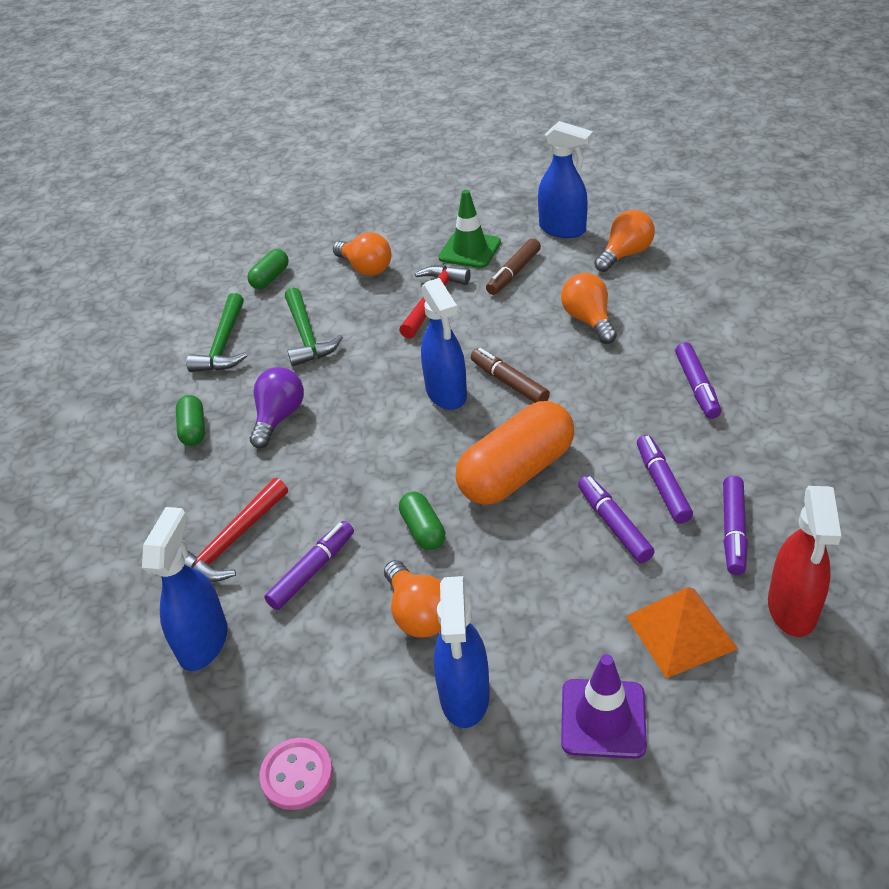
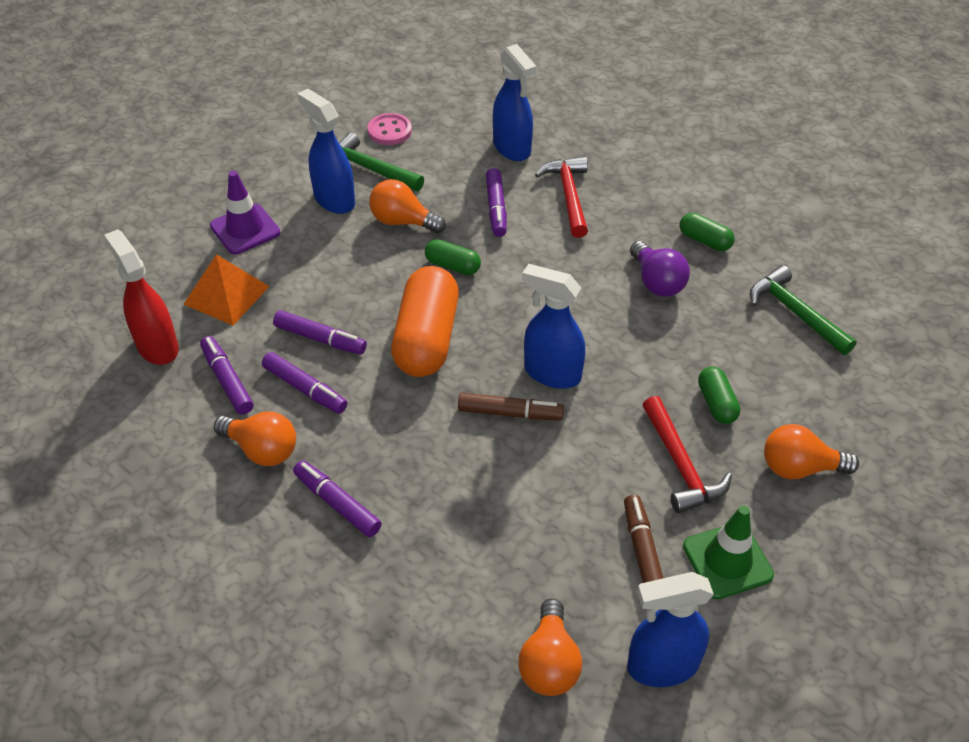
camera: 135 degrees right, 5 degrees up
(270, 278) = (869, 400): green capsule -> green capsule (716, 403)
(306, 336) = (740, 360): green hammer -> green hammer (370, 169)
(588, 320) = (503, 530): orange light bulb -> orange light bulb (262, 450)

